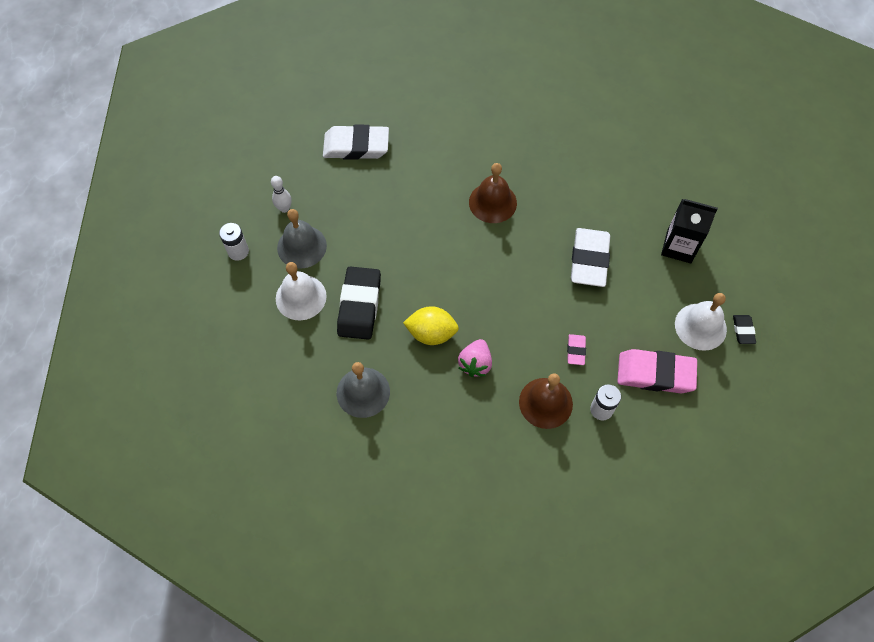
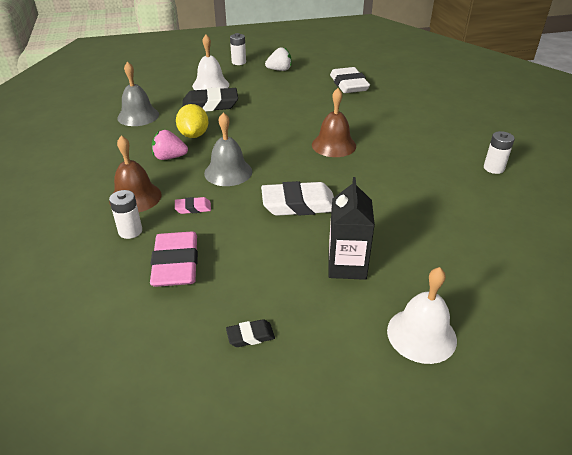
camera: 75 degrees right, 25 degrees down
(284, 208) = (279, 70): white bowling pin -> white strawberry
(302, 246) = (251, 79): grey bell -> grey bell (228, 172)
(568, 90) = (493, 168): none -> white battery
(700, 326) = (245, 295): white bell -> white bell (421, 335)

